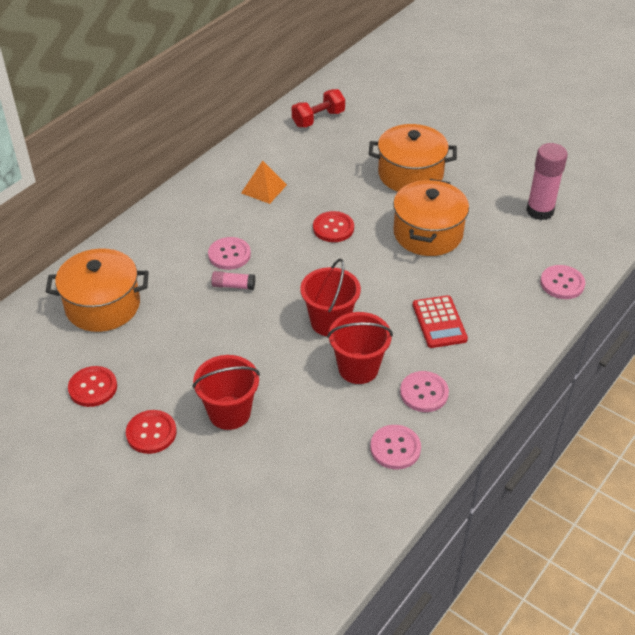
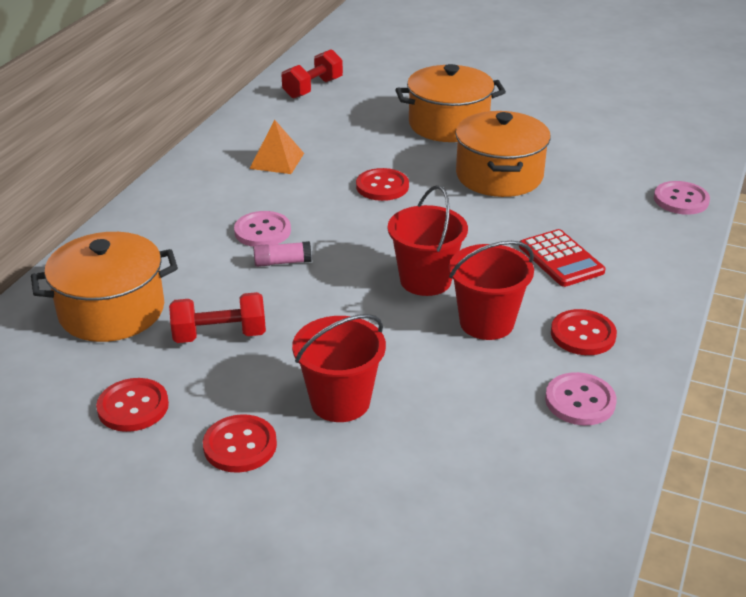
camera: 15 degrees left, 10 degrees down
(168, 341) = (220, 335): none -> red dumbbell
(424, 393) = (583, 334): pink button -> red button
(540, 211) = (615, 138): pink glue stick -> none

